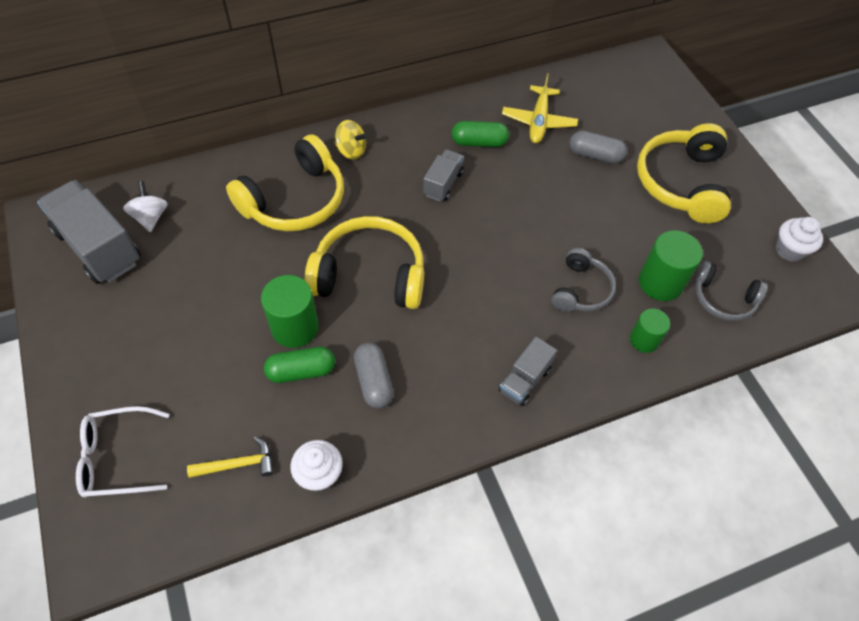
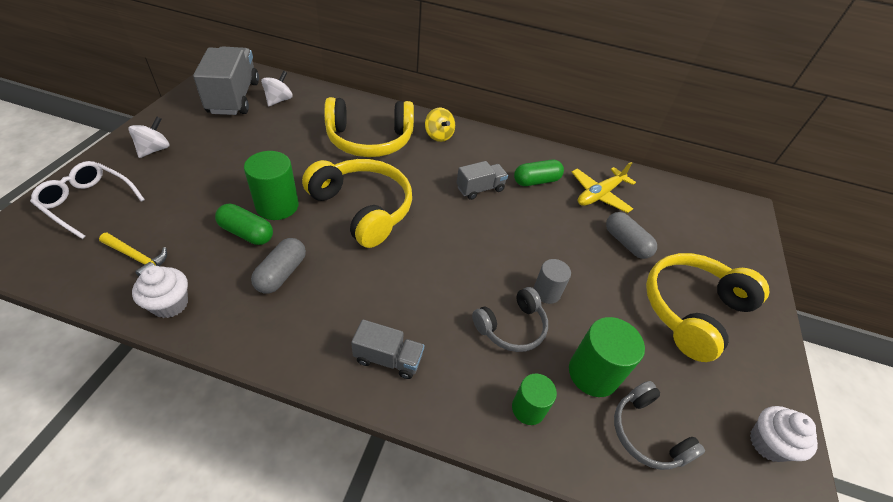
camera: 35 degrees right, 10 degrees down
(101, 362) = (154, 149): none -> white spinning top
(479, 142) = (536, 181): green capsule -> green capsule turned 60 degrees counterclockwise
(524, 380) = (388, 358): grey truck -> grey truck turned 150 degrees counterclockwise
(578, 242) = (546, 292): none -> grey cylinder

